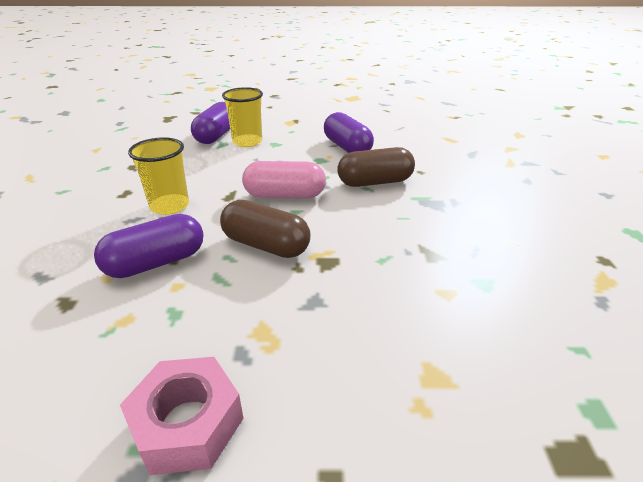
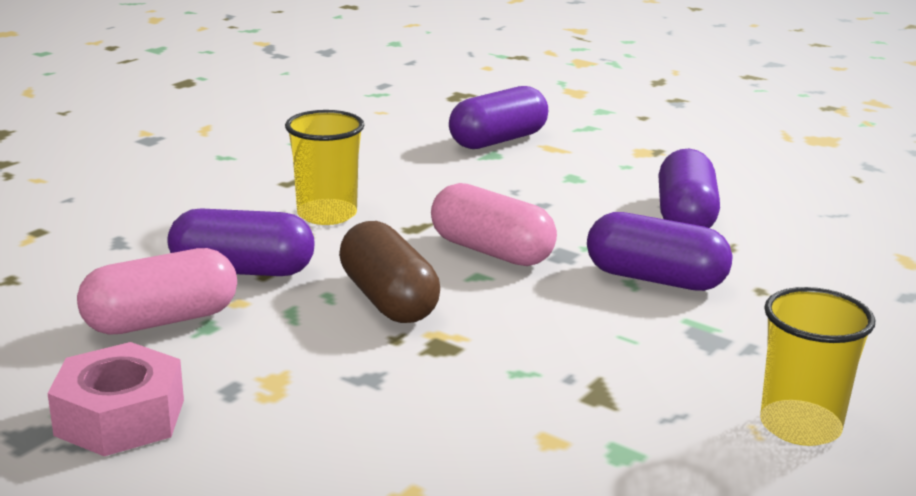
camera: 35 degrees right, 10 degrees down
(136, 324) = (161, 321): none -> pink capsule
(247, 142) = (533, 162): yellow cup -> yellow cup (800, 426)
(375, 182) = (655, 279): brown capsule -> purple capsule

